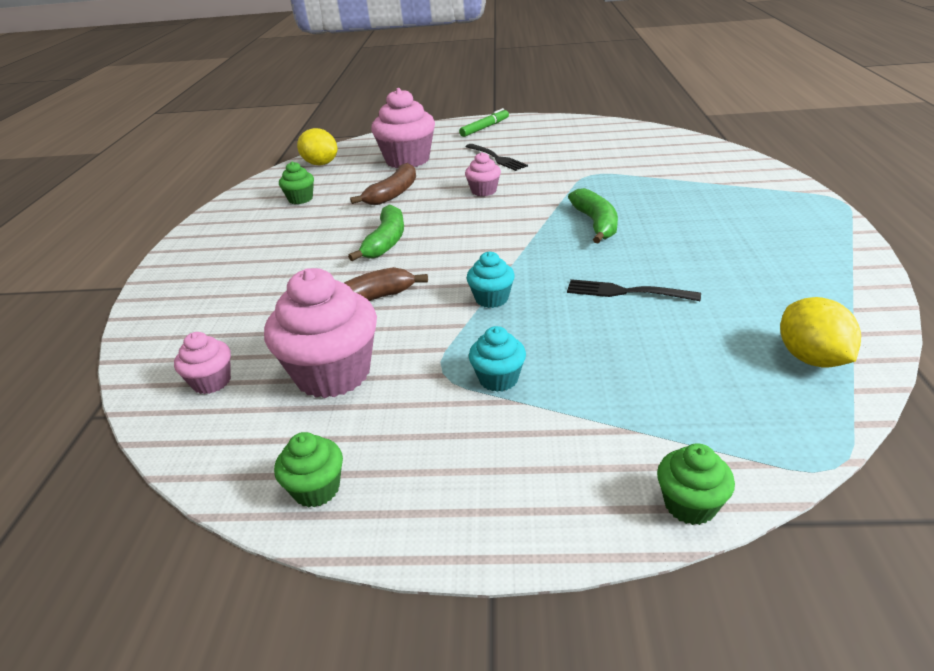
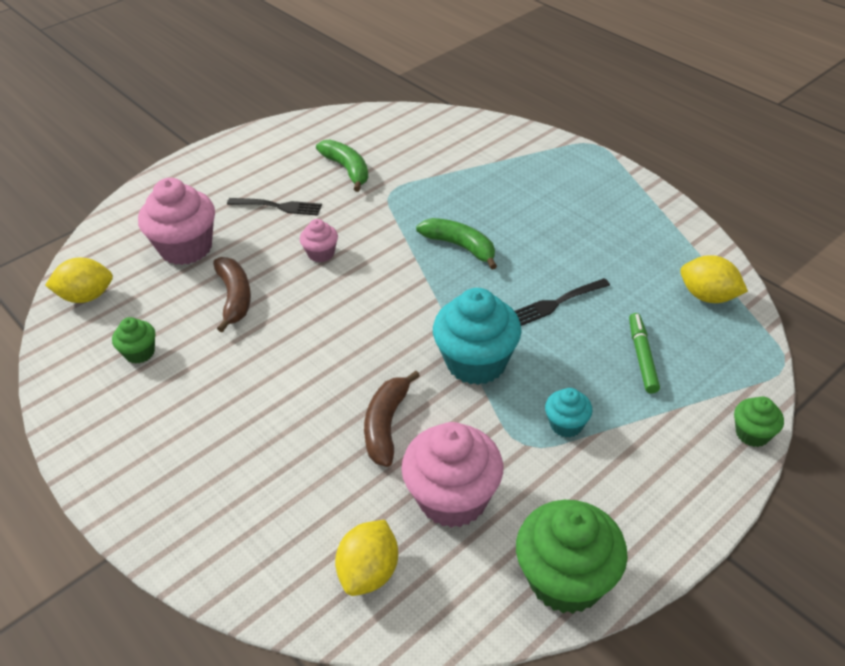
camera: 45 degrees left, 10 degrees up
(211, 382) = (369, 572): pink cupcake -> yellow lemon
(316, 489) = (566, 579): green cupcake -> green cupcake, size x1.98
(386, 241) = (311, 355): green banana -> green banana (347, 169)
(485, 128) = (210, 169): green marker -> green marker (642, 357)
(491, 299) = (476, 362): turquoise cupcake -> turquoise cupcake, size x1.98

